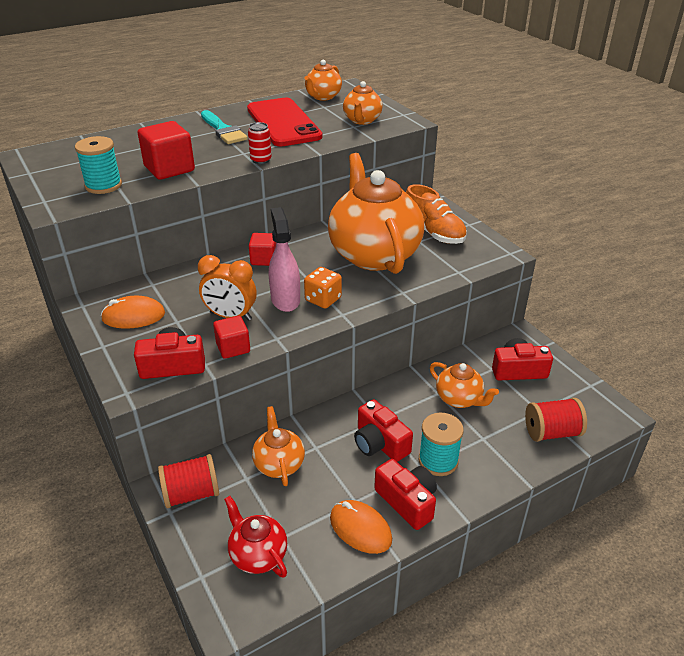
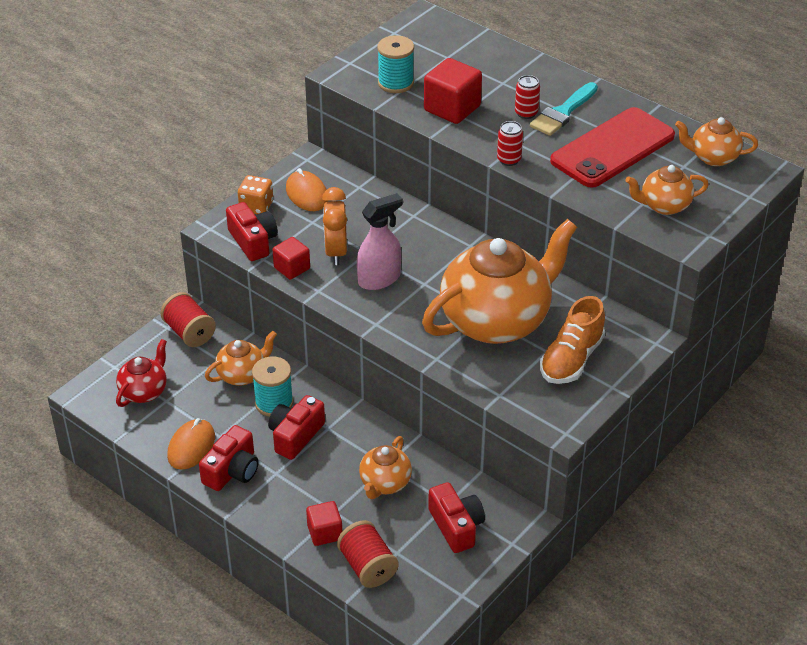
camera: 70 degrees right, 5 degrees up
(209, 142) = (526, 113): none -> red can
(264, 259) = (440, 244): red cube -> red cube (325, 533)
(323, 299) = (393, 304): orange dice -> orange dice (256, 206)
(438, 461) = (290, 483): turquoise spool -> turquoise spool (274, 403)

